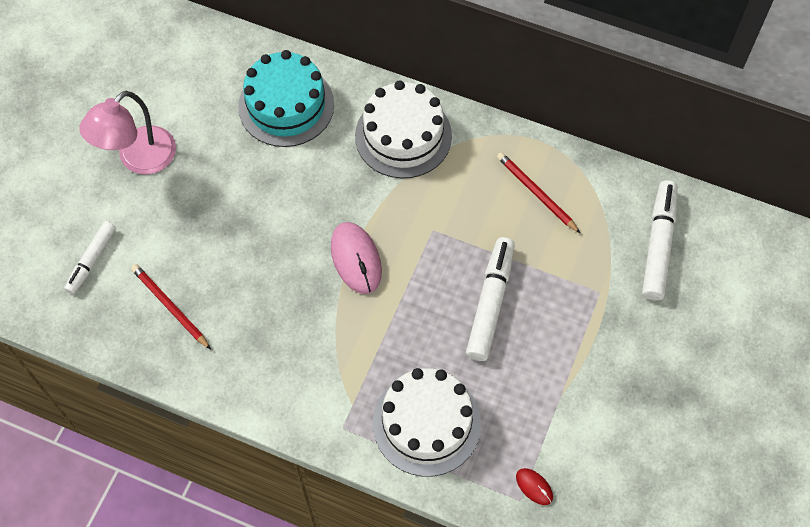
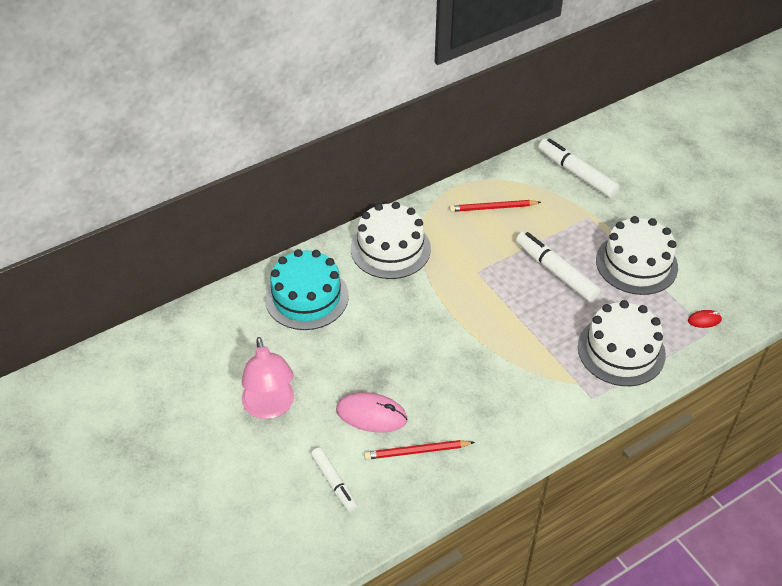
camera: 55 degrees left, 15 degrees down
(356, 259) = (466, 323): pink mouse -> pink mouse (371, 415)
(566, 376) = (636, 263): none -> white cake

